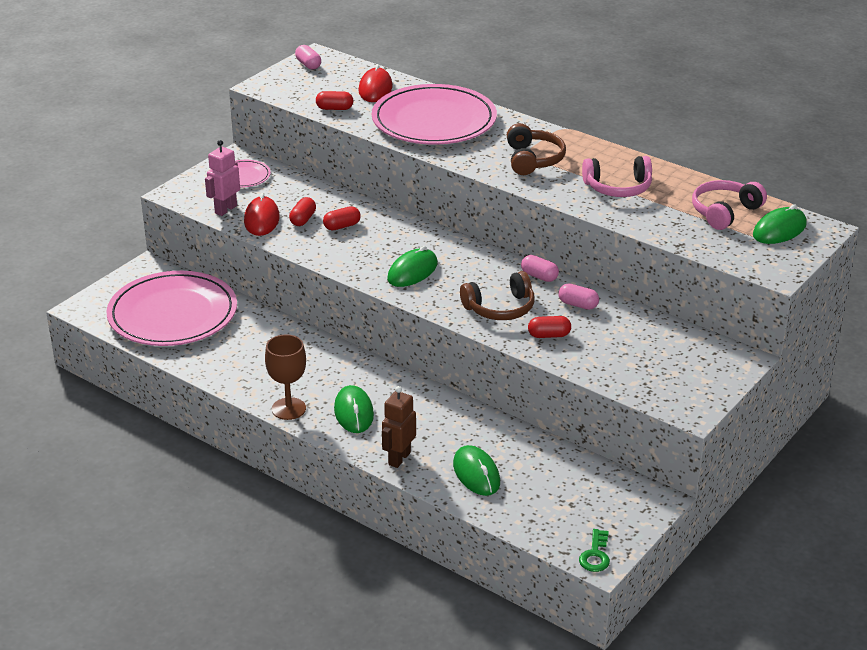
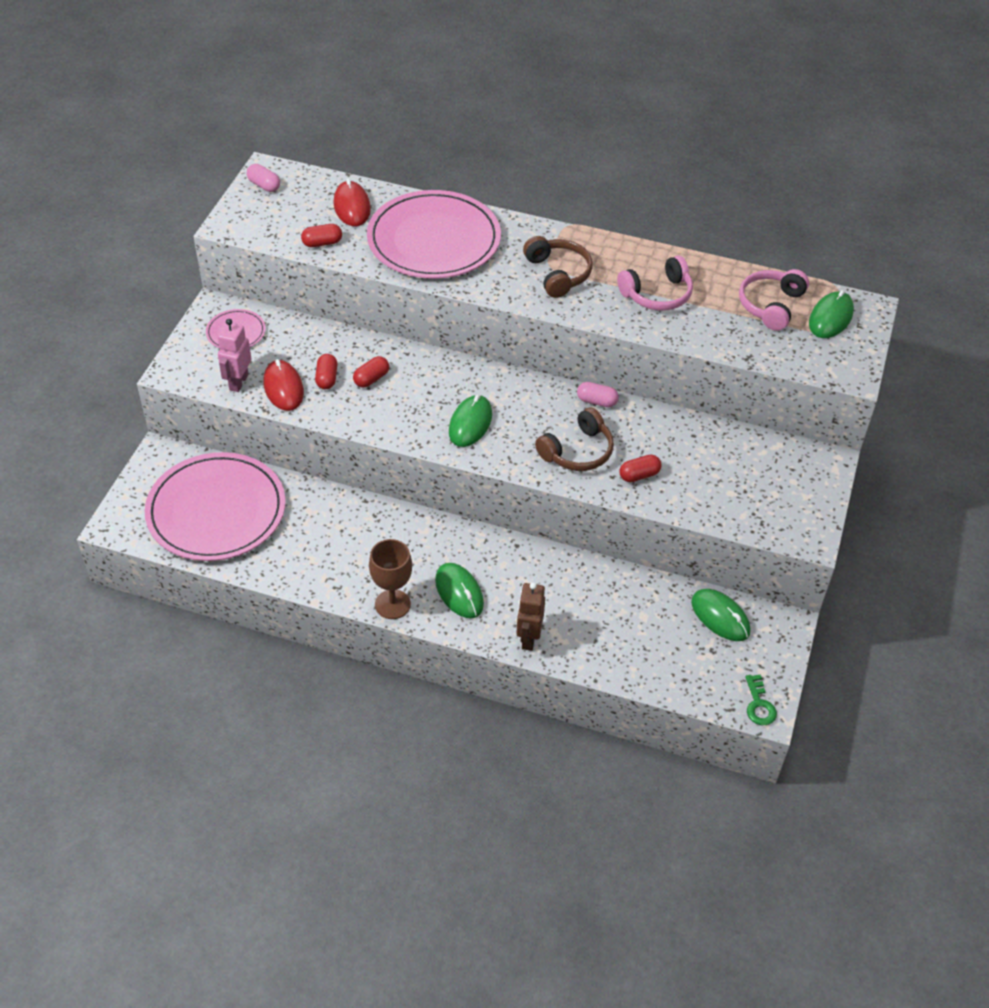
camera: 20 degrees left, 15 degrees up
(476, 473) = (609, 637): green mouse -> green mouse (720, 617)
(578, 305) = (649, 429): pink capsule -> none

